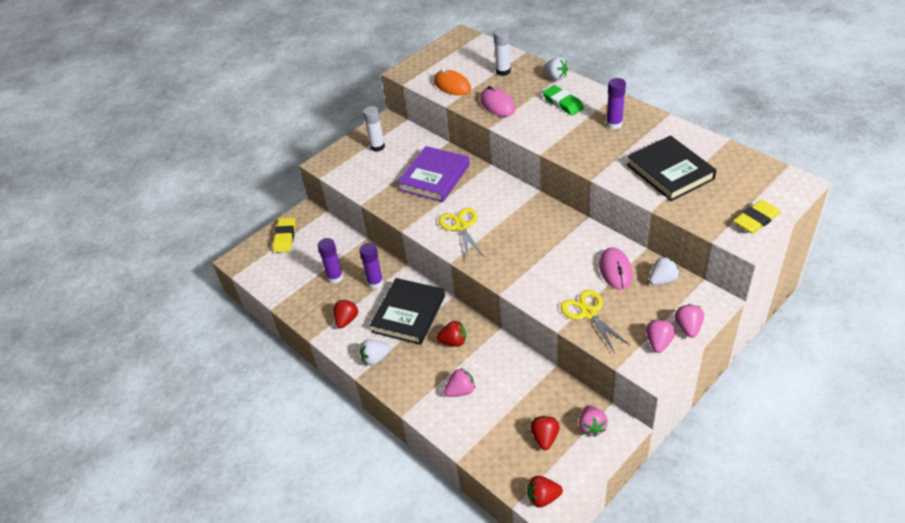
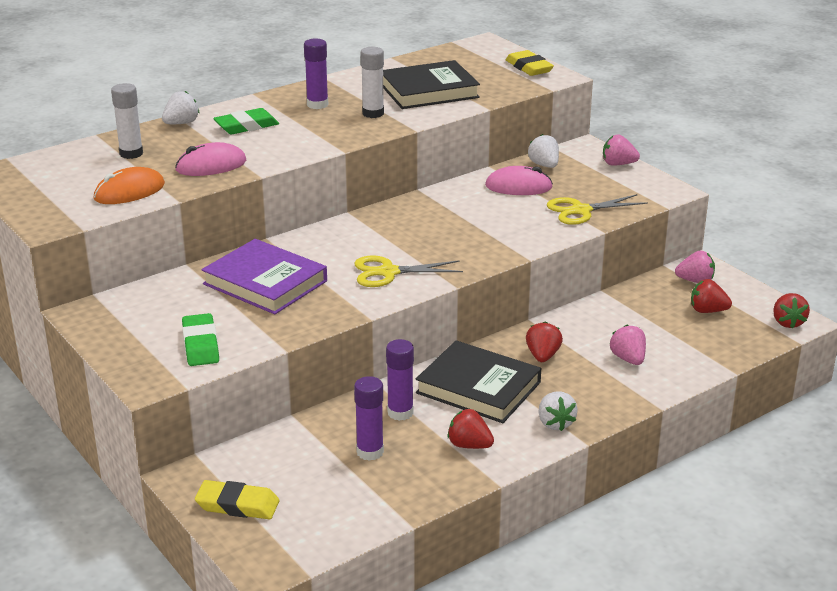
camera: 85 degrees left, 15 degrees down
(361, 171) = (201, 345): none -> green eraser
(377, 147) = (146, 326): white glue stick -> white glue stick (373, 113)
(658, 342) = (635, 181): pink strawberry -> none

